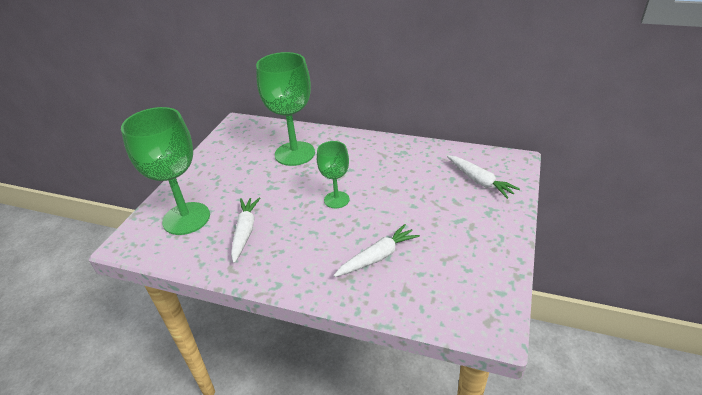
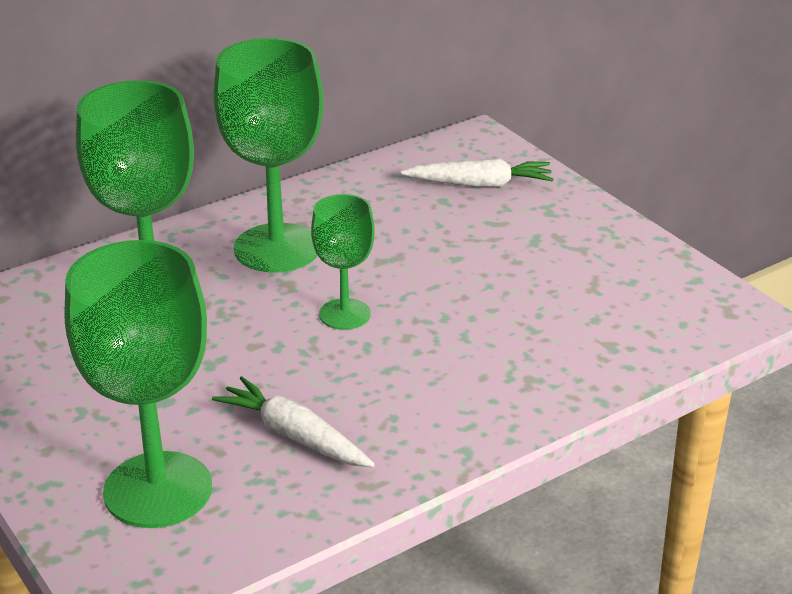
camera: 55 degrees left, 5 degrees down
(360, 159) = (277, 248): none -> green goblet
(378, 257) = (520, 336): white carrot -> none

